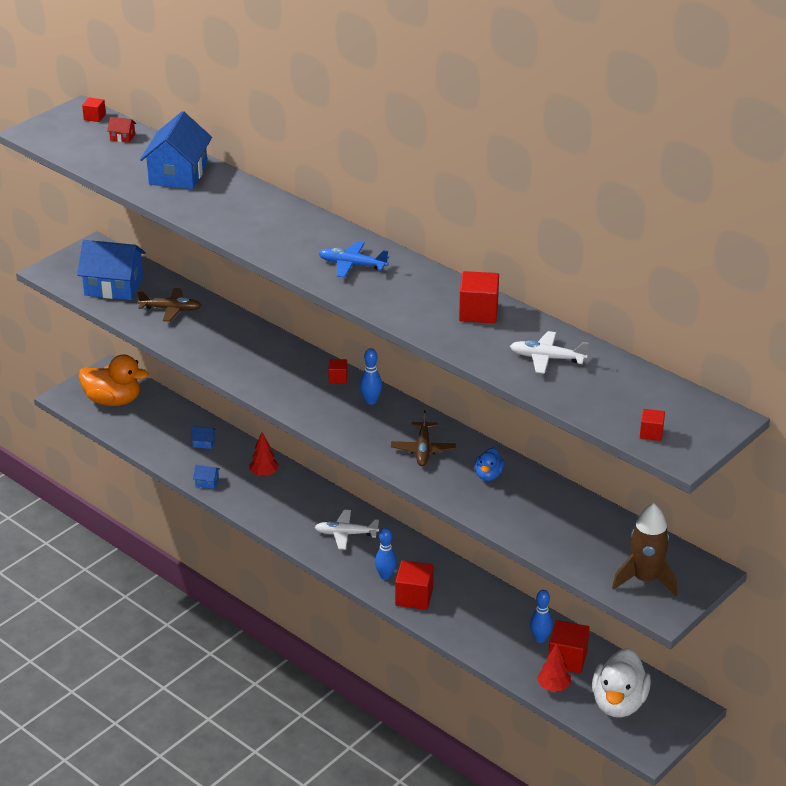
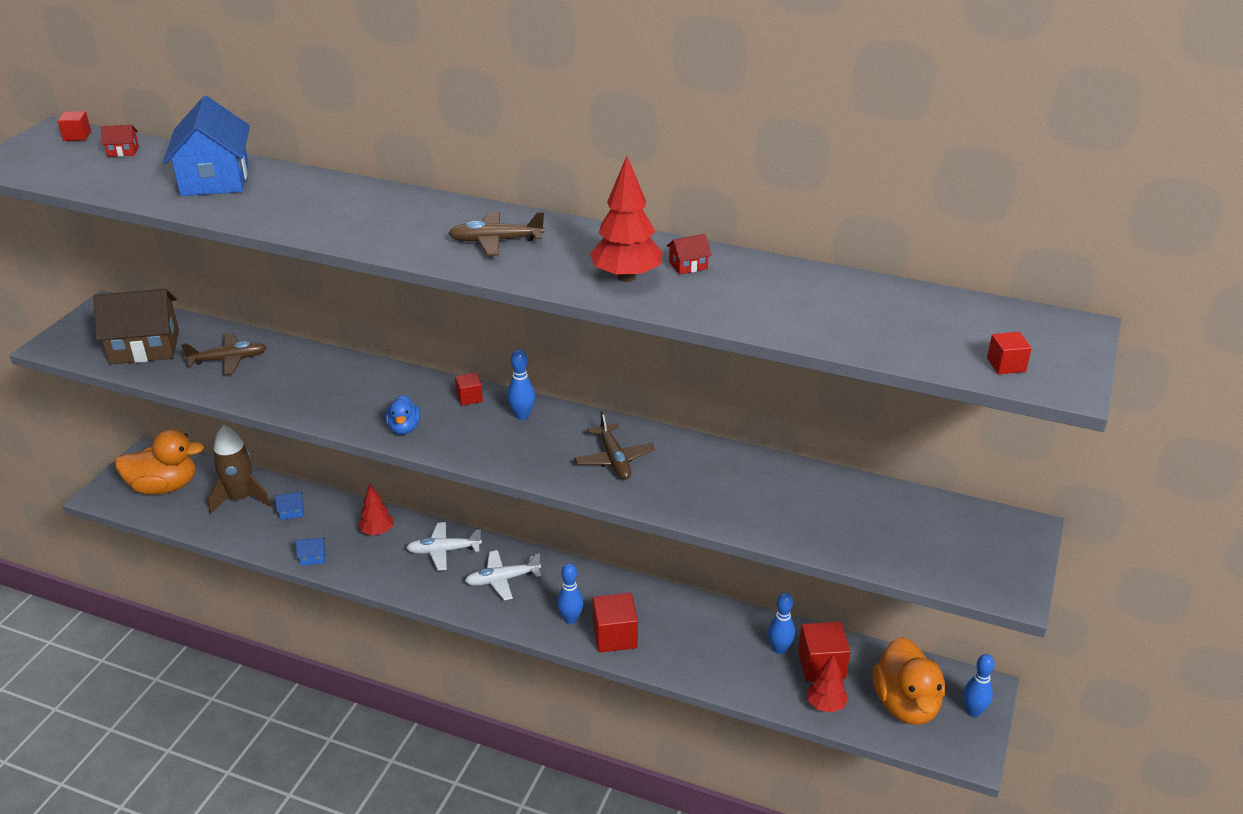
camera: 20 degrees left, 0 degrees up
(114, 286) = (145, 347): blue house -> brown house
(352, 265) = (496, 241): blue plane -> brown plane
(428, 312) = (626, 277): none -> red tree
(478, 312) = (688, 265): red cube -> red house
(488, 475) = (707, 472): blue duck -> blue duck (404, 428)
(547, 358) = (810, 302): white plane -> white plane (443, 551)
(618, 703) = (906, 704): white duck -> orange duck
(645, 579) = (964, 556): brown rocket -> brown rocket (241, 498)
(670, 722) = (973, 711): none -> blue bowling pin

